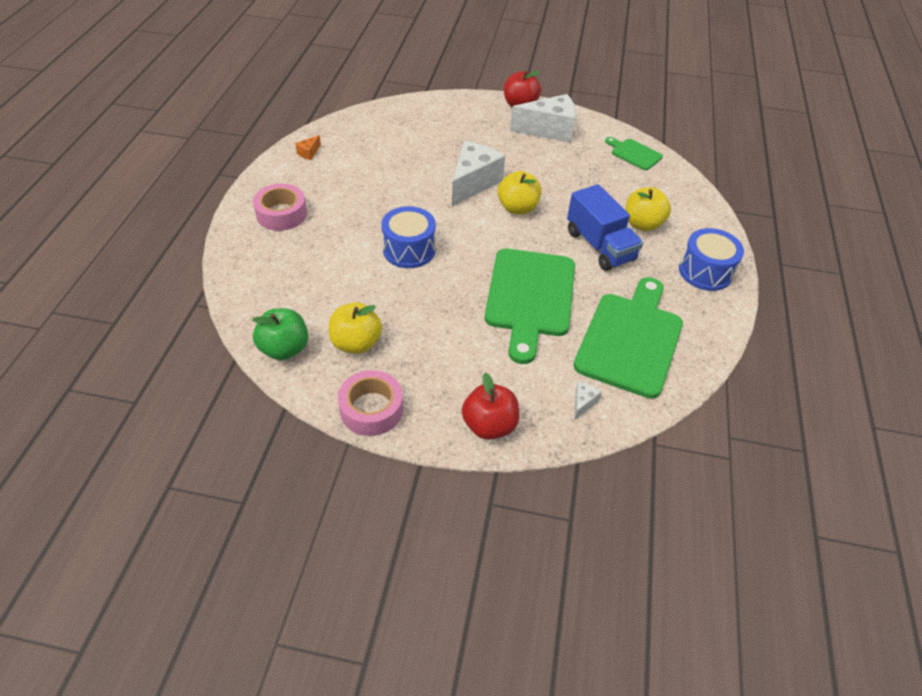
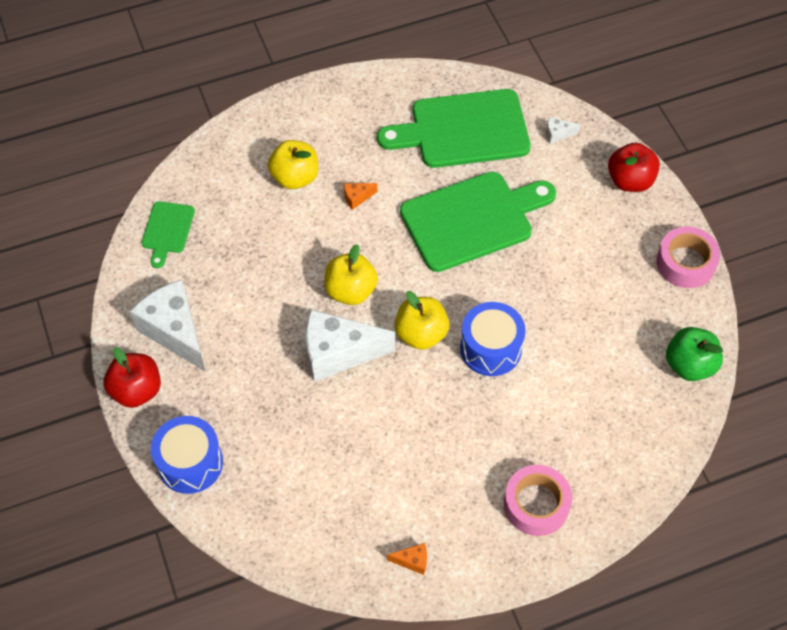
camera: 120 degrees left, 10 degrees up
(356, 343) = (636, 316): yellow apple -> yellow apple (421, 334)
(599, 246) = (357, 198): blue truck -> orange cheese
(705, 272) = (331, 109): blue drum -> blue drum (190, 463)

